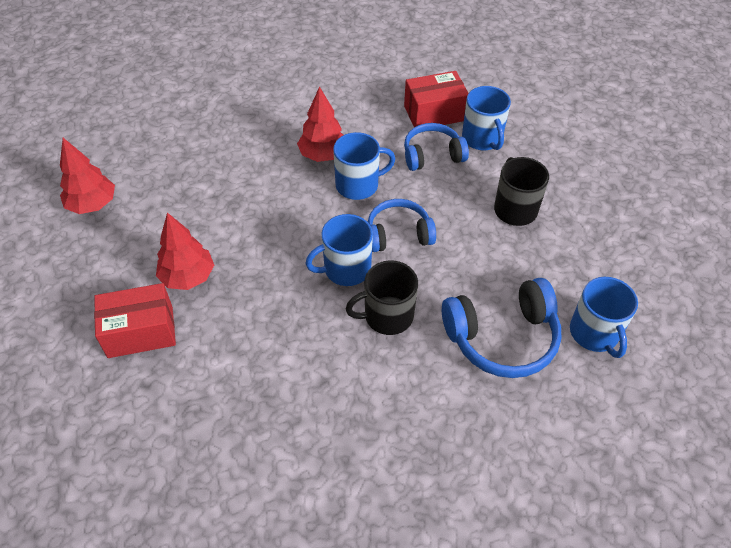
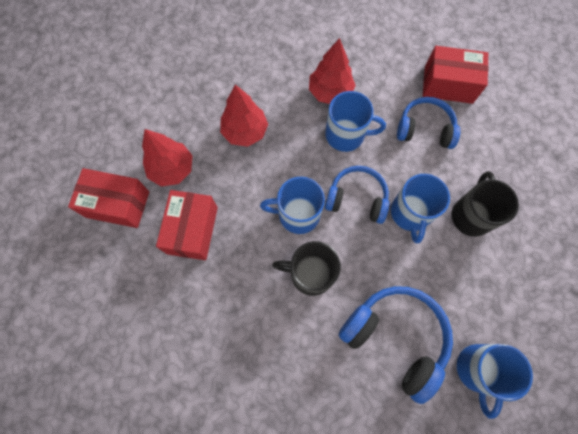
camera: 25 degrees right, 20 degrees up
(92, 205) = (128, 70): red tree -> red tree (245, 131)
(239, 324) = (192, 230): none -> red box
(482, 139) = (479, 129): blue mug -> blue mug (410, 213)
(502, 338) = (395, 337): blue headphones -> blue headphones turned 150 degrees counterclockwise

